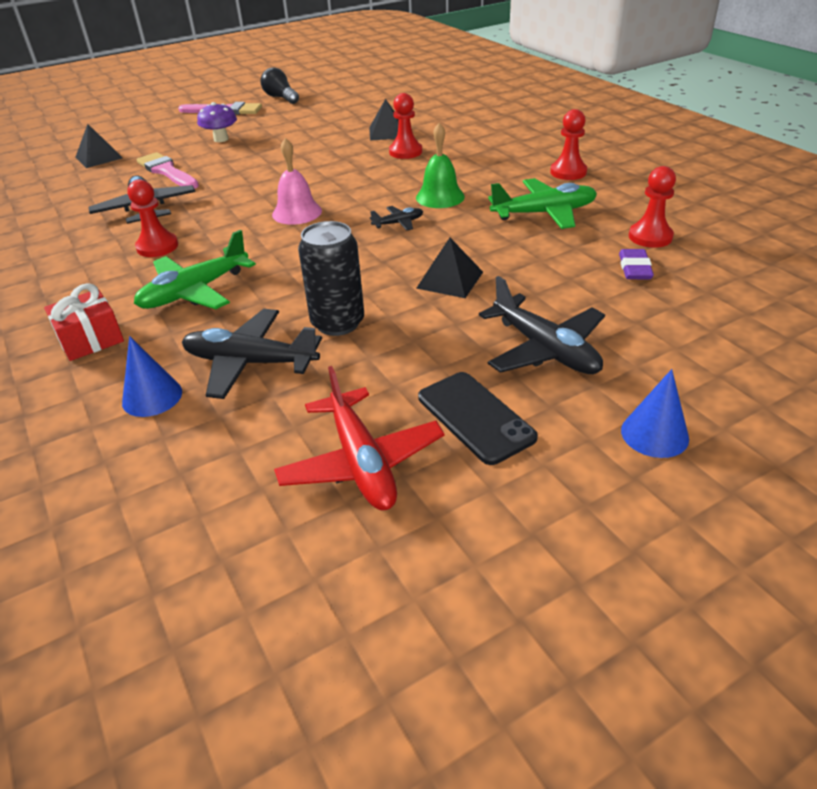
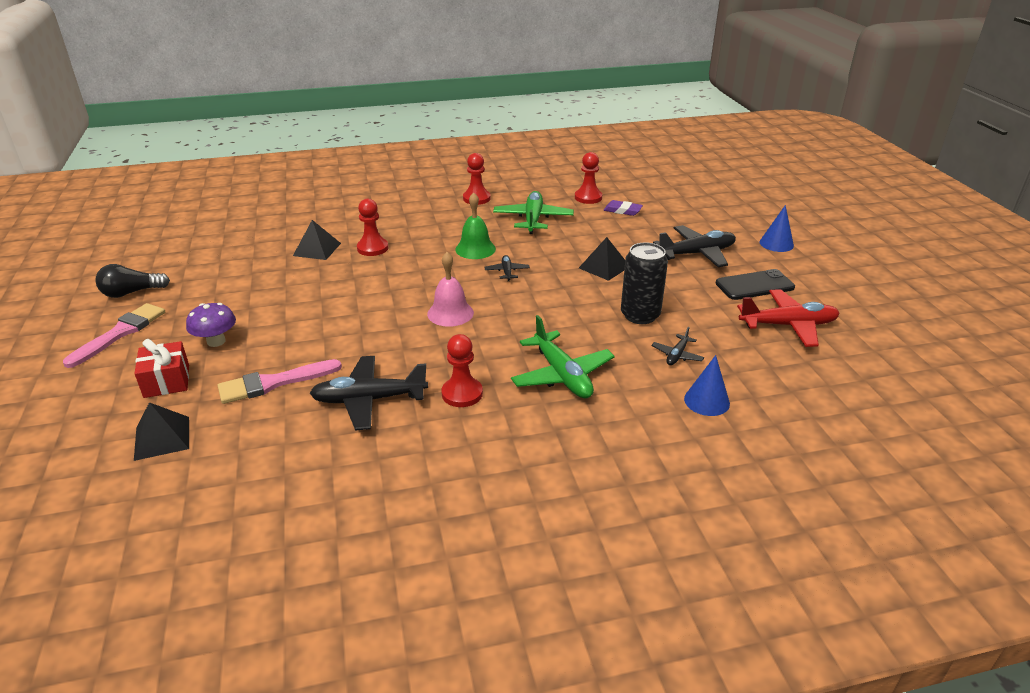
camera: 75 degrees left, 5 degrees down
(91, 339) = (615, 434): red gift -> red gift (166, 381)
(250, 363) = (677, 355): black plane -> black plane, size x0.50

